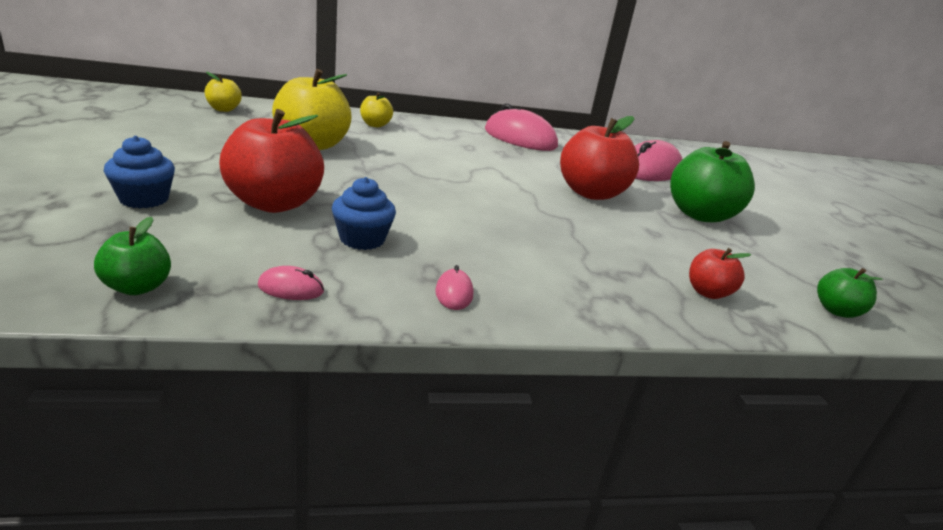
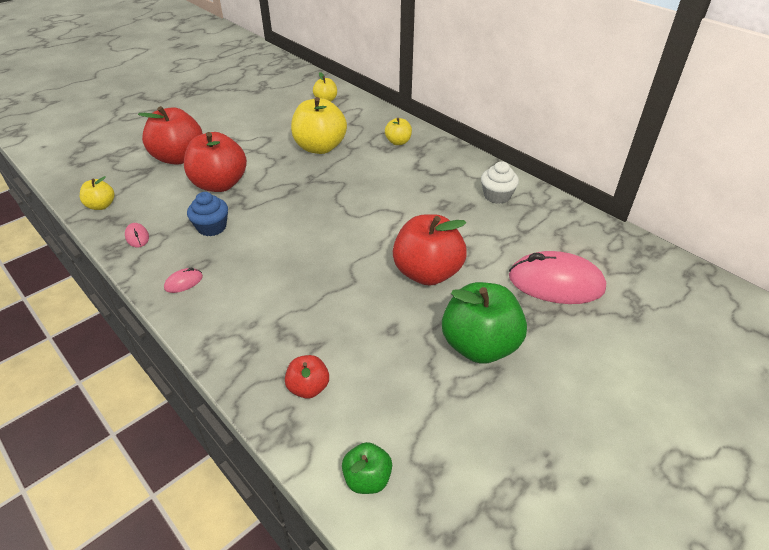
camera: 60 degrees right, 15 degrees up
(137, 287) = (101, 205): green apple -> yellow apple
(144, 199) = (179, 157): blue cupcake -> red apple
(520, 138) = (497, 196): pink mouse -> white cupcake

